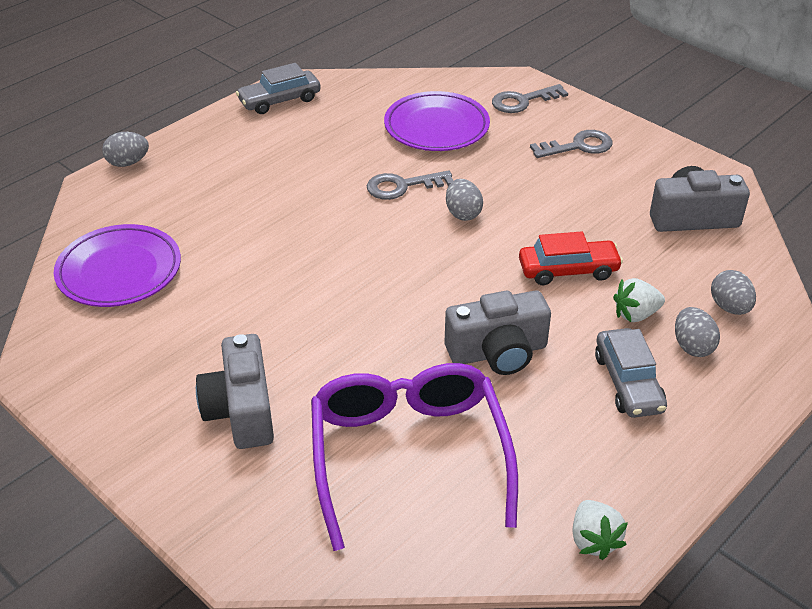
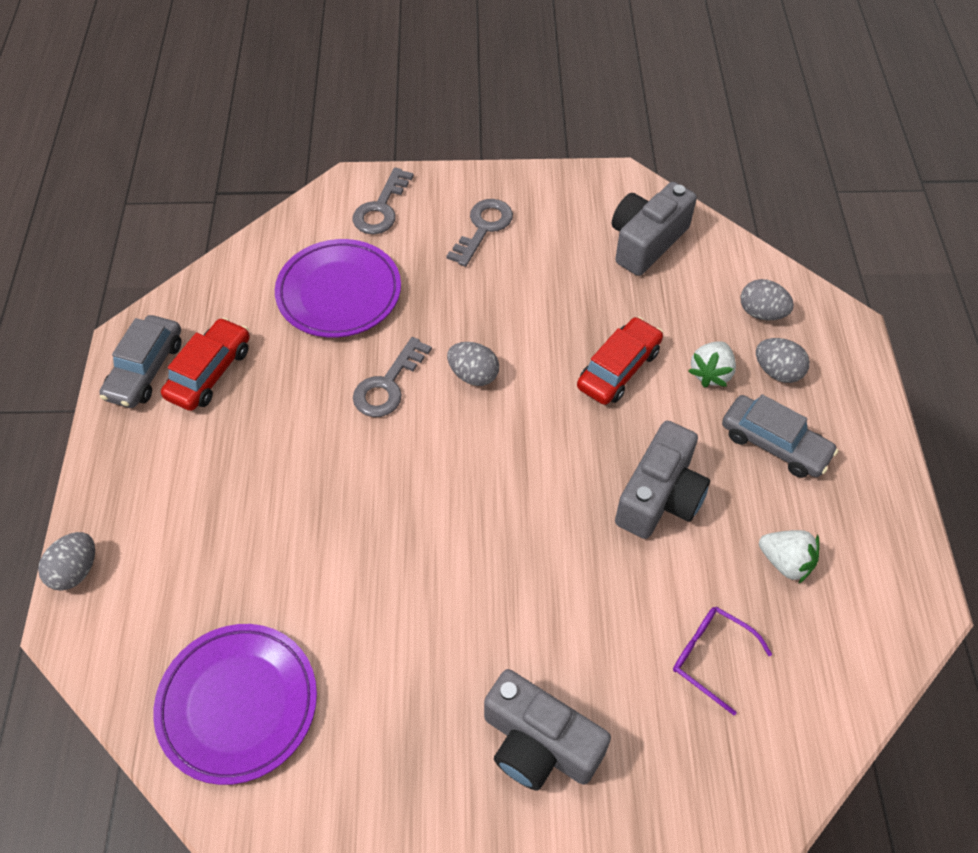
camera: 45 degrees left, 15 degrees up
(311, 121) = (210, 372): none -> red car
(408, 455) = (711, 657): purple glasses -> purple glasses, size x0.43
(593, 540) = (903, 607): white strawberry -> white strawberry (785, 562)

